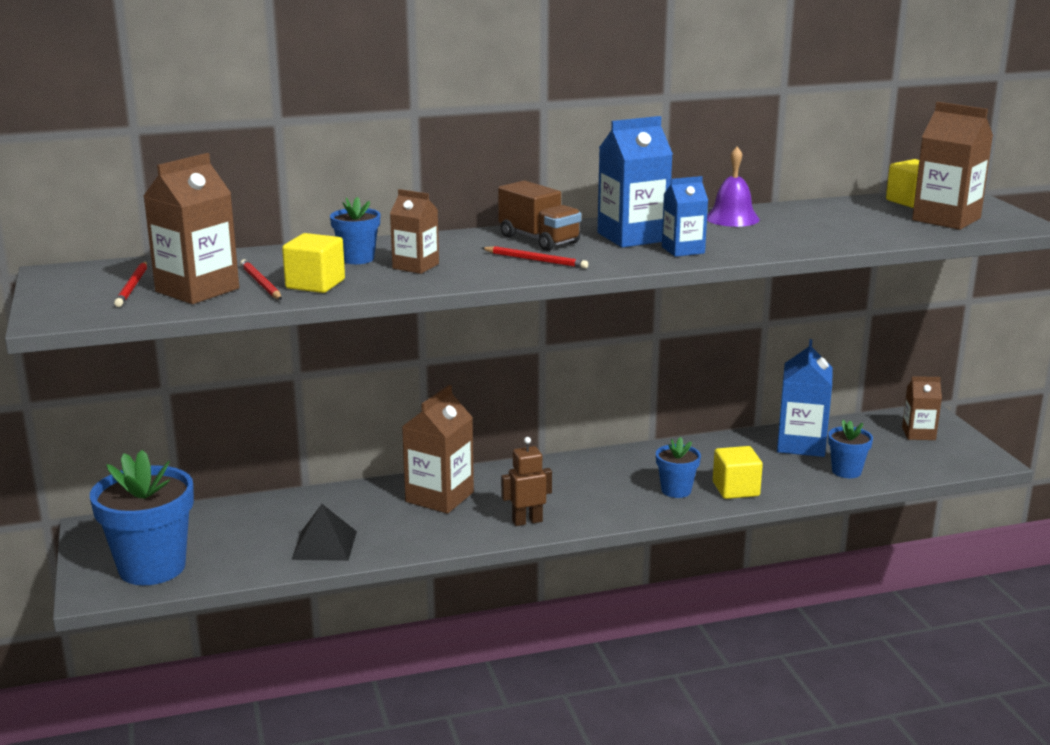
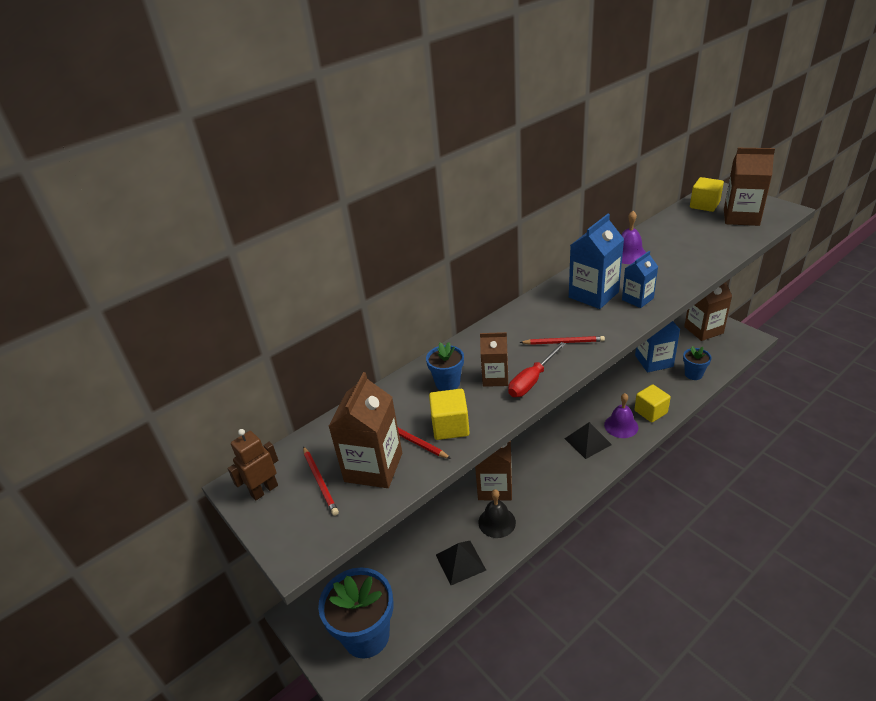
camera: 20 degrees left, 15 degrees up
(407, 526) = (497, 522): none -> black bell
(454, 276) = (532, 380): none -> red screwdriver
(527, 521) = (562, 487): brown robot -> brown robot (264, 490)
(539, 240) = (541, 317): brown truck -> none
(611, 492) = (588, 441): none -> black pyramid
(676, 490) = (621, 426): blue flower pot -> purple bell
(918, 434) = (703, 330): brown carton -> brown carton, size x1.65

